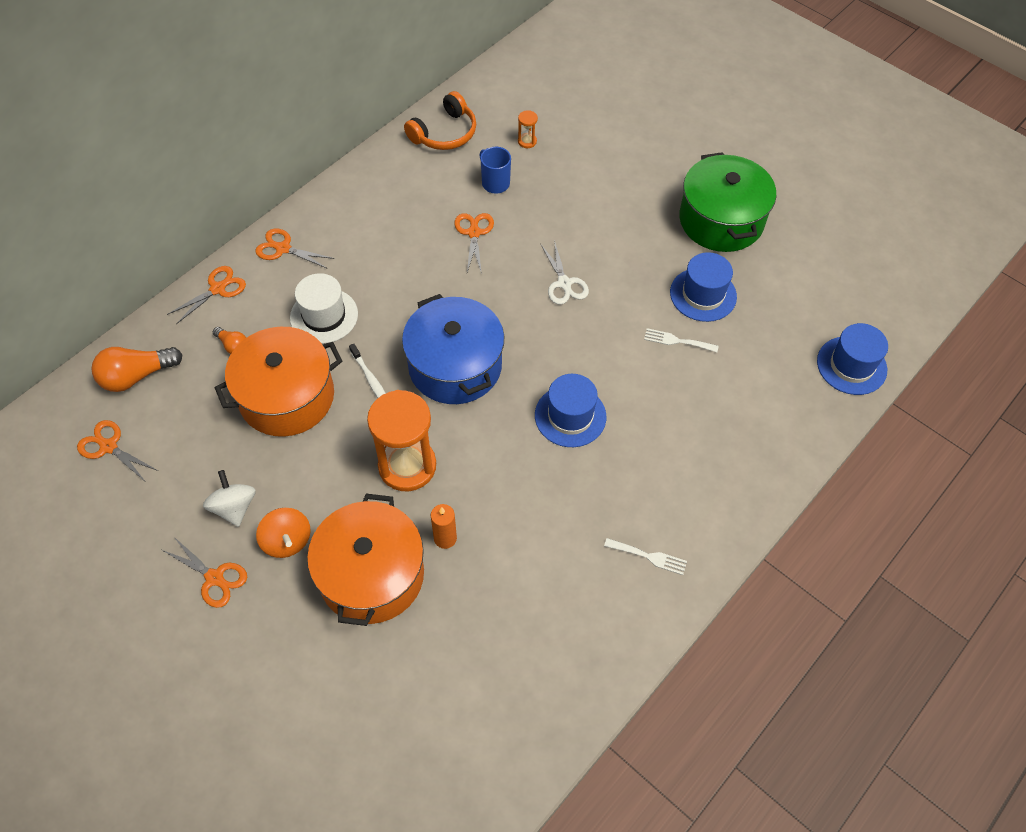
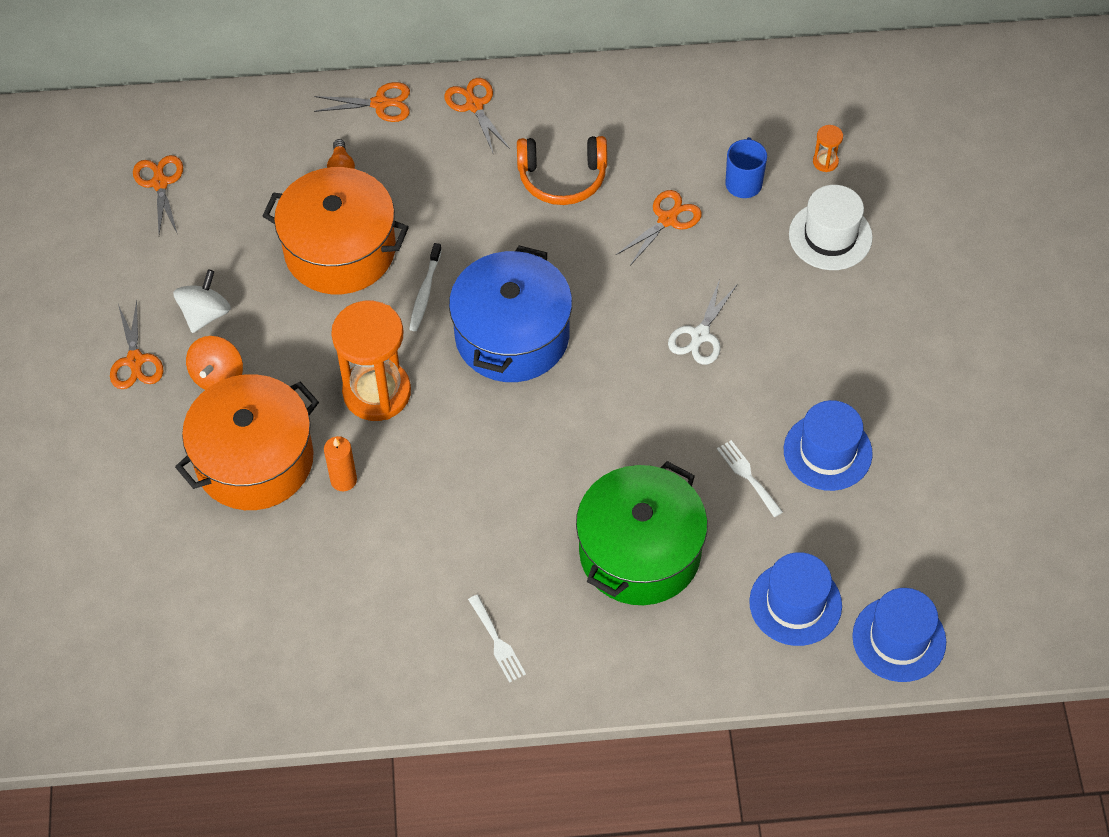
camera: 45 degrees right, 0 degrees up
(137, 376) = (238, 136): orange light bulb -> none
(324, 316) = (445, 198): white hat -> white hat (830, 236)
(444, 133) = (750, 94): orange headphones -> orange headphones (562, 178)
(570, 416) = (566, 464): blue hat -> blue hat (795, 603)
(721, 220) = (937, 392): green pot -> green pot (639, 552)

